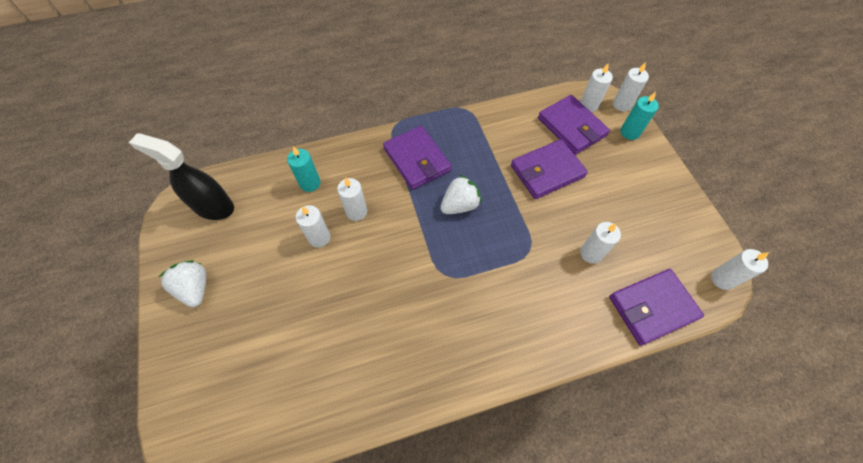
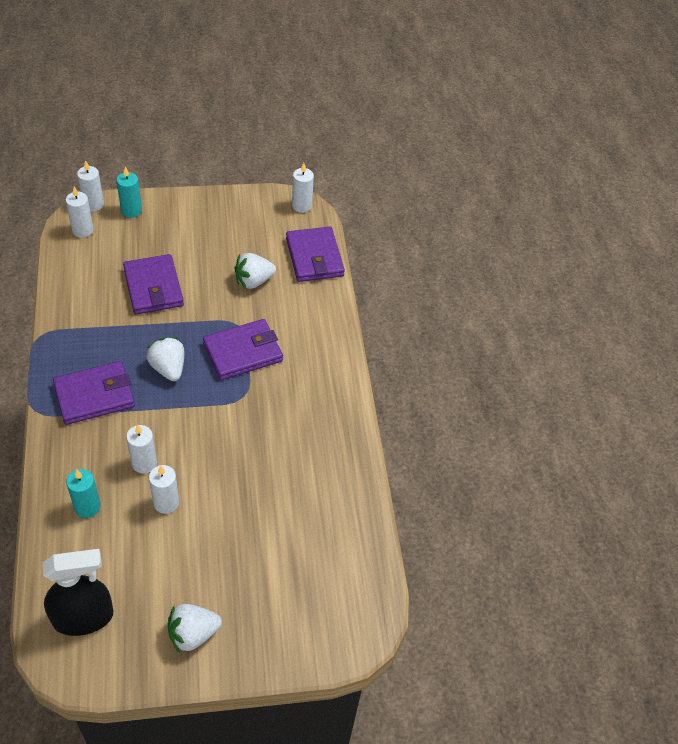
camera: 85 degrees left, 10 degrees down
(213, 206) = (83, 617): black spray bottle -> black spray bottle turned 135 degrees counterclockwise
(571, 127) = (105, 252): purple wallet -> purple wallet (243, 352)
(591, 253) = (254, 281): white candle -> white strawberry

